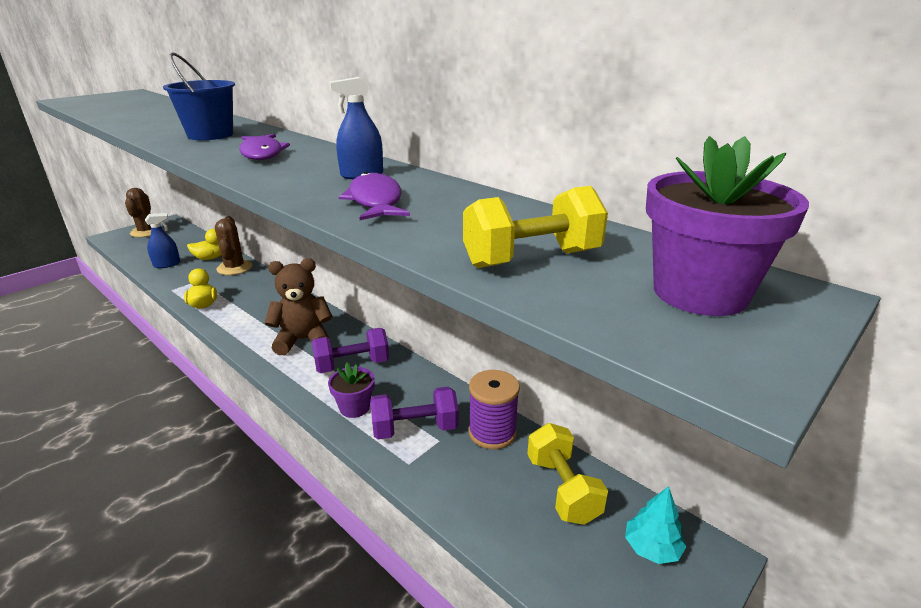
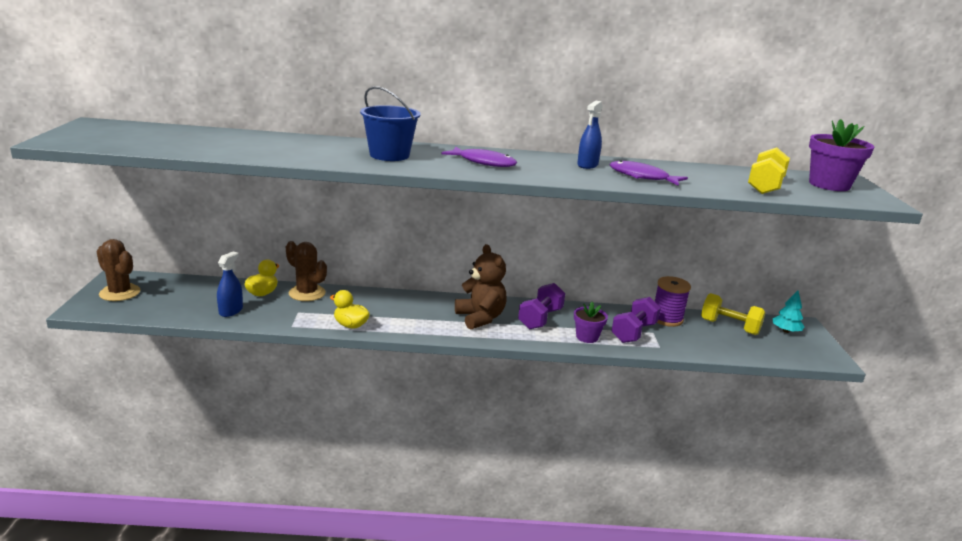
camera: 45 degrees left, 5 degrees down
(303, 340) = (480, 318): brown teddy bear -> brown teddy bear turned 120 degrees clockwise

